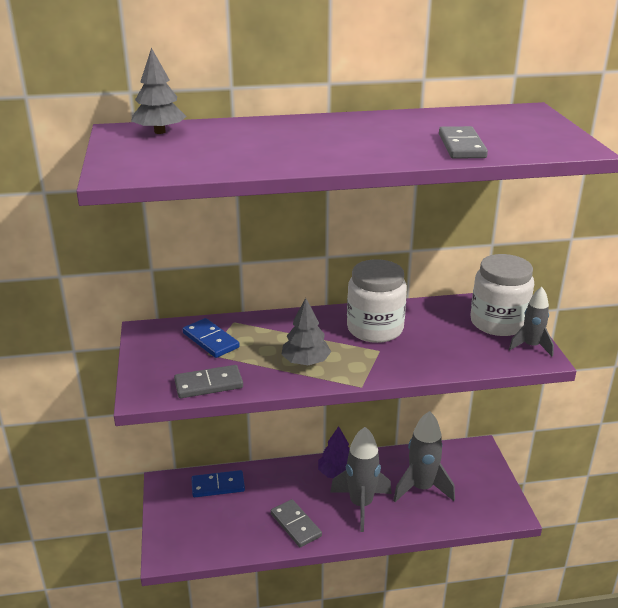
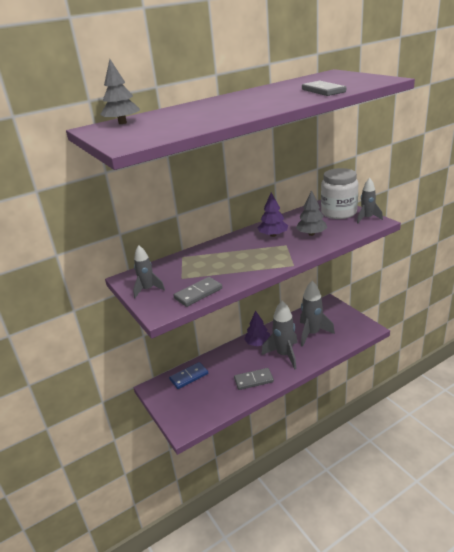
camera: 20 degrees left, 0 degrees up
(156, 356) = (148, 289): none -> grey rocket
(211, 340) = (177, 270): blue domino -> none
(296, 525) = (253, 380): grey domino -> grey domino turned 45 degrees counterclockwise
(306, 362) = (248, 263): grey tree -> grey tree (311, 234)
(375, 329) = (273, 235): white jar -> purple tree

